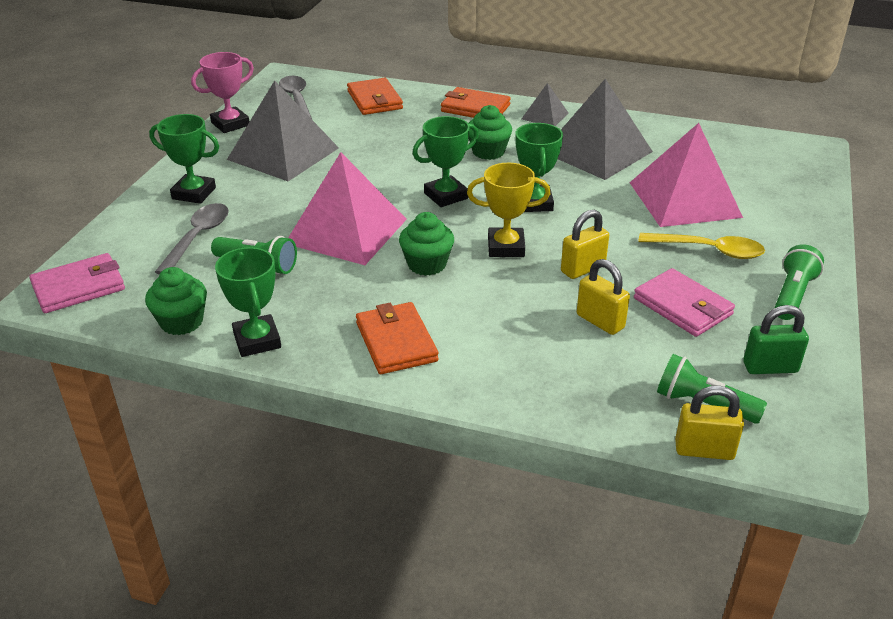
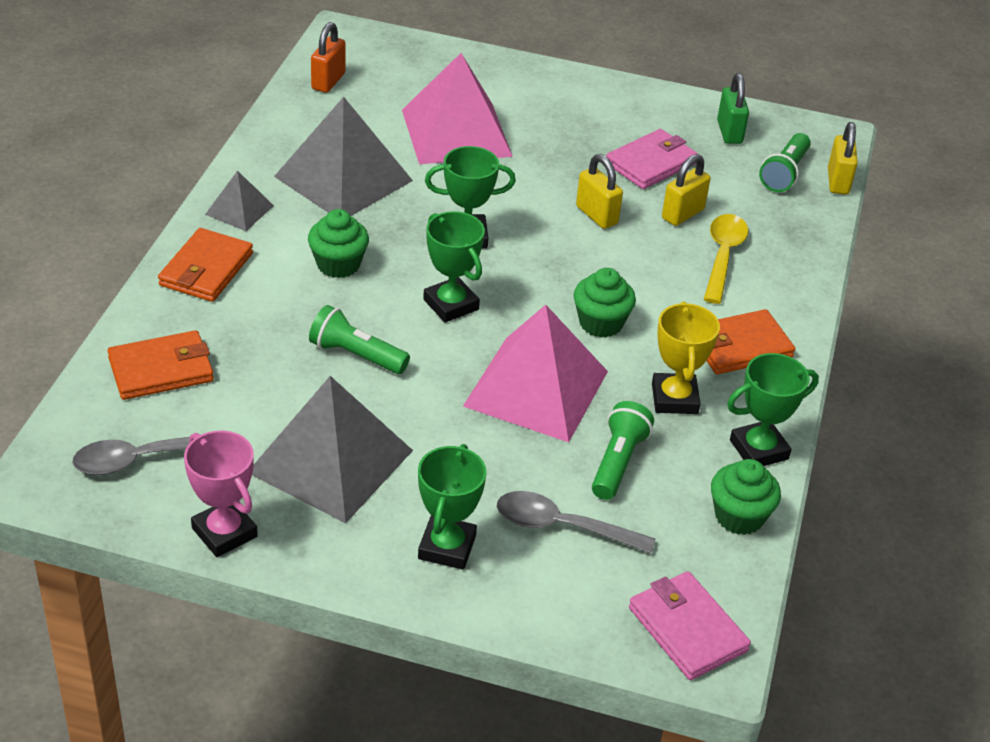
camera: 95 degrees left, 5 degrees up
(506, 247) = (561, 264): yellow trophy -> yellow trophy (674, 398)
(709, 250) = (555, 133): yellow spoon -> yellow spoon (723, 256)
(731, 143) = (328, 81): none -> orange padlock
(792, 295) = (623, 101): green flashlight -> green flashlight (356, 355)

